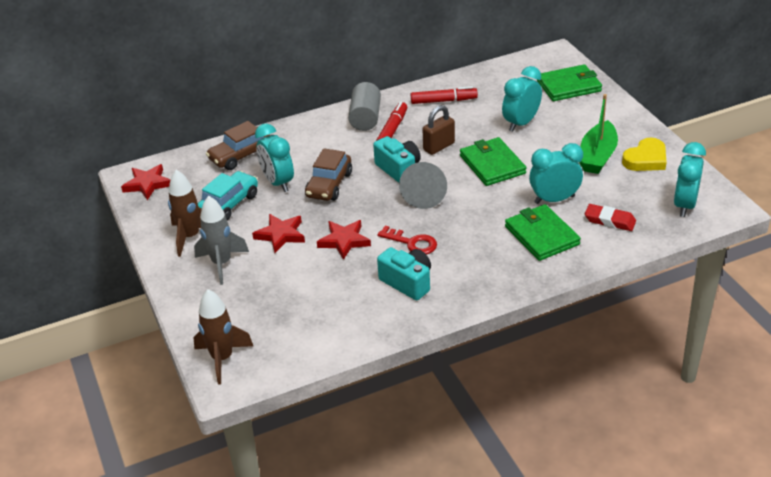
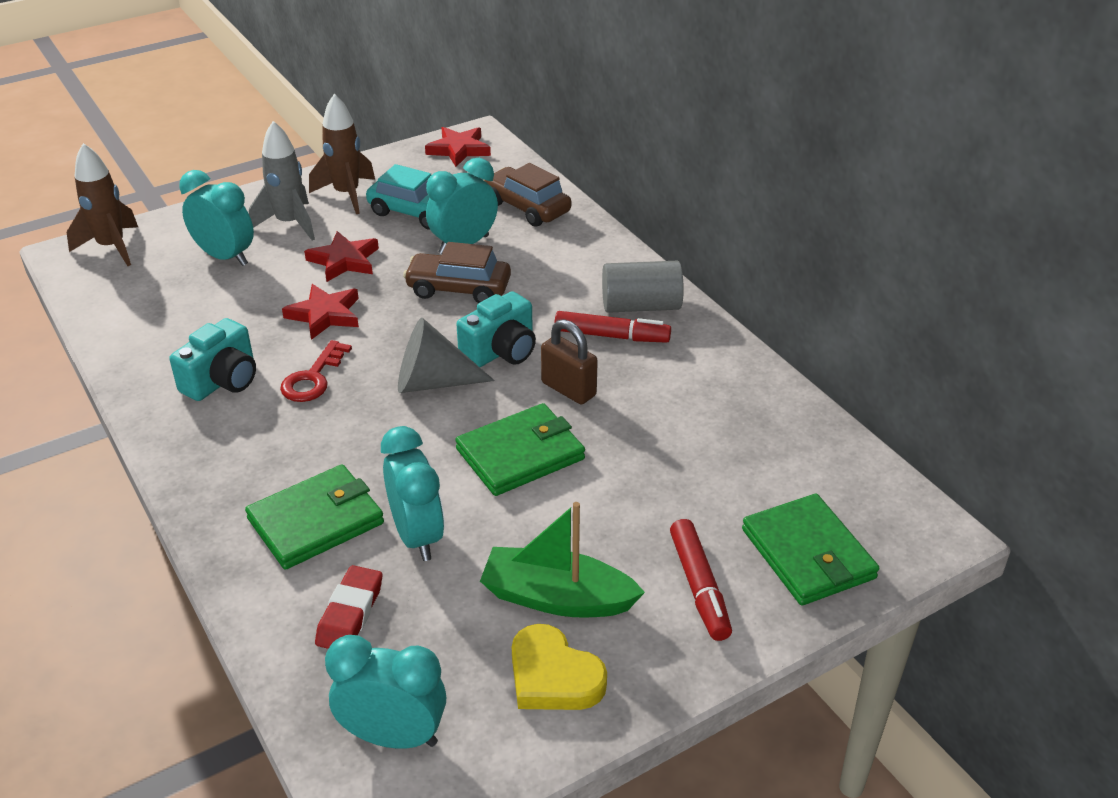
camera: 80 degrees right, 0 degrees up
(443, 101) = (711, 386): red marker -> red marker (699, 586)
(521, 123) = (656, 486): turquoise clock -> turquoise clock (225, 257)

